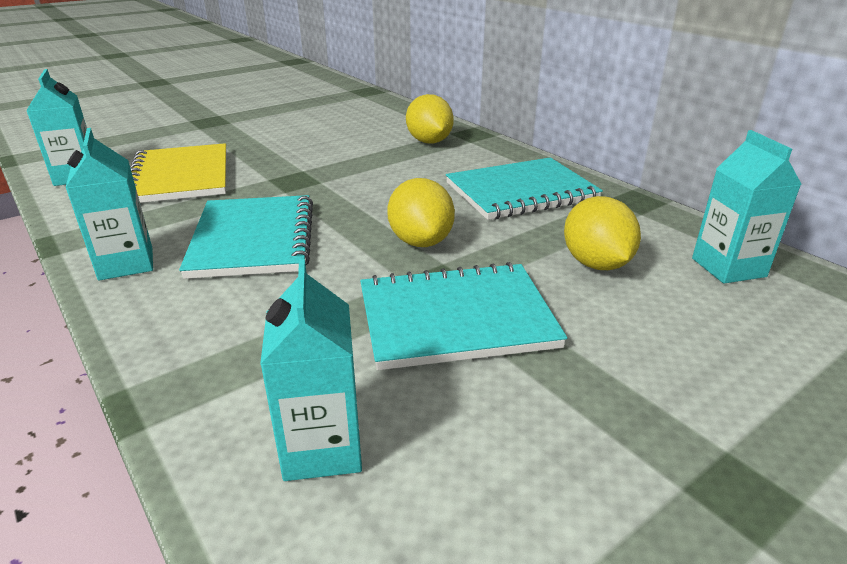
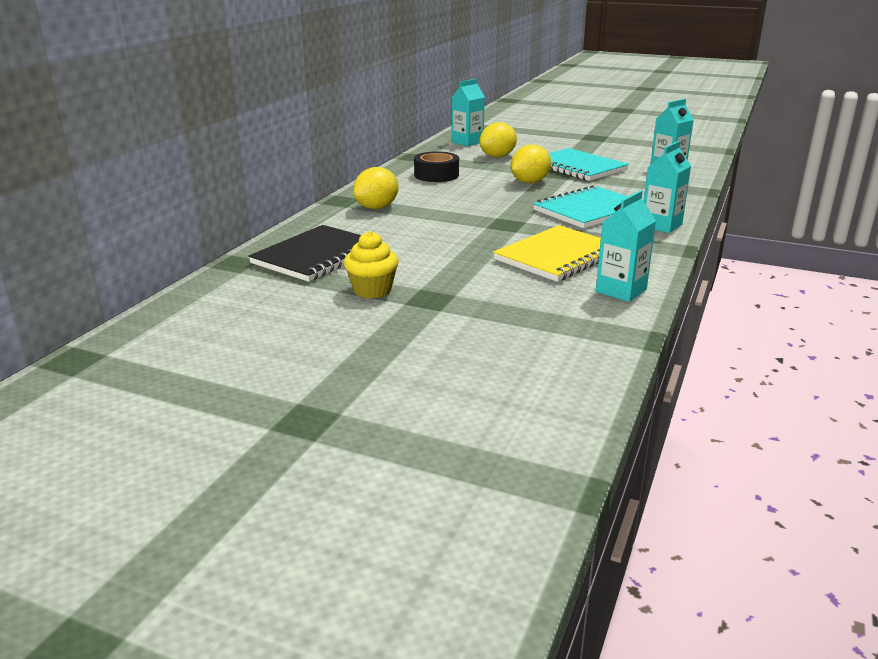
camera: 120 degrees left, 5 degrees down
(254, 111) = (372, 290): none -> yellow cupcake
(341, 108) = (317, 256): none -> black notebook
(521, 192) = (436, 175): turquoise notebook -> black tape

